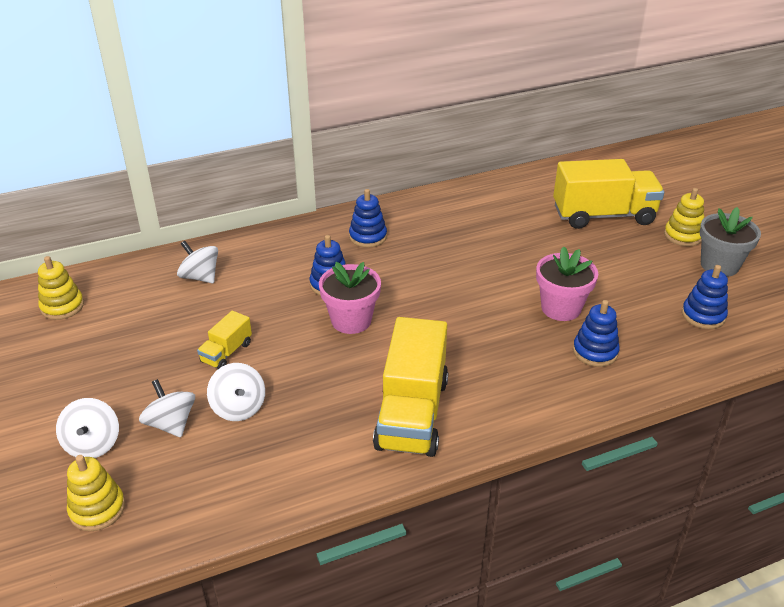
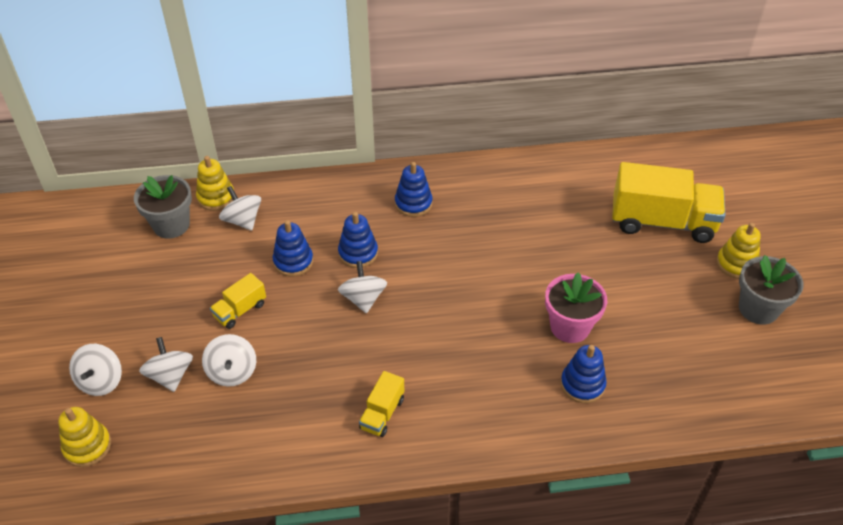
camera: 15 degrees right, 10 degrees up
(62, 306) = (114, 229): yellow stacking toy -> yellow stacking toy (216, 197)
(124, 293) = (171, 225): none -> grey flower pot
(351, 320) = (363, 299): pink flower pot -> white spinning top
(412, 413) = (382, 413): yellow truck -> yellow truck, size x0.47
(703, 315) = (712, 366): blue stacking toy -> blue stacking toy (293, 261)

